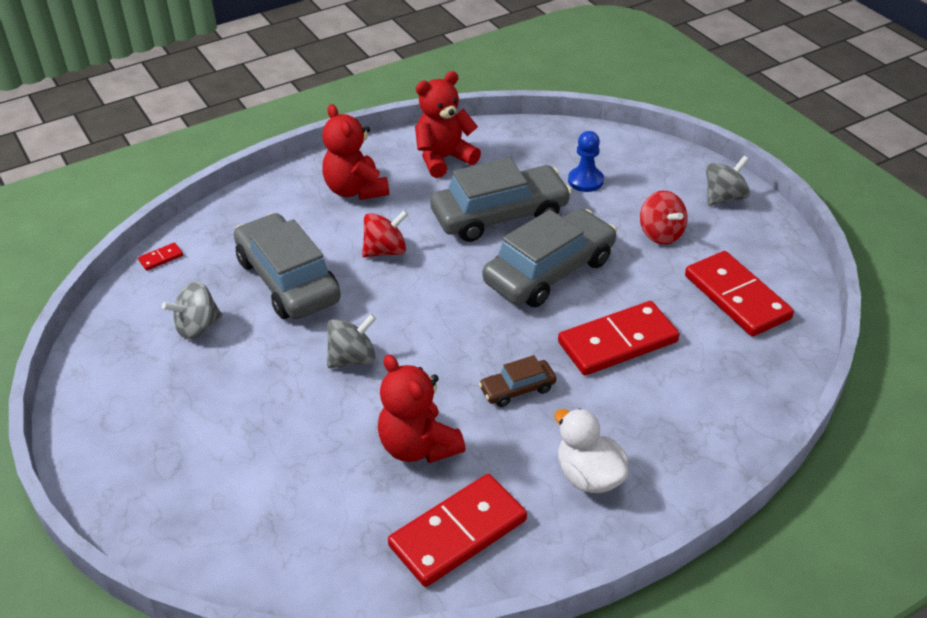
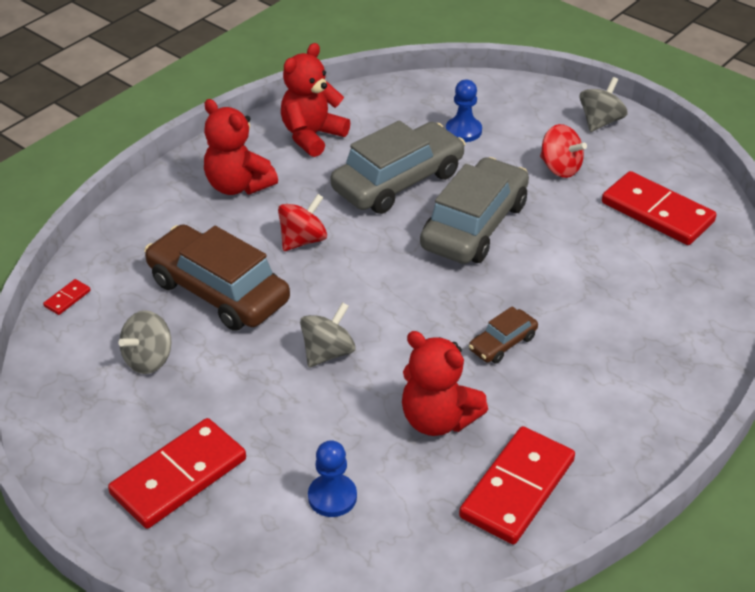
camera: 20 degrees left, 0 degrees up
(285, 493) = (332, 497): none -> blue pawn
(288, 280) = (218, 291): grey car -> brown car
(589, 476) = (608, 406): white duck -> none
(617, 342) = (572, 278): red domino -> red domino (178, 476)

